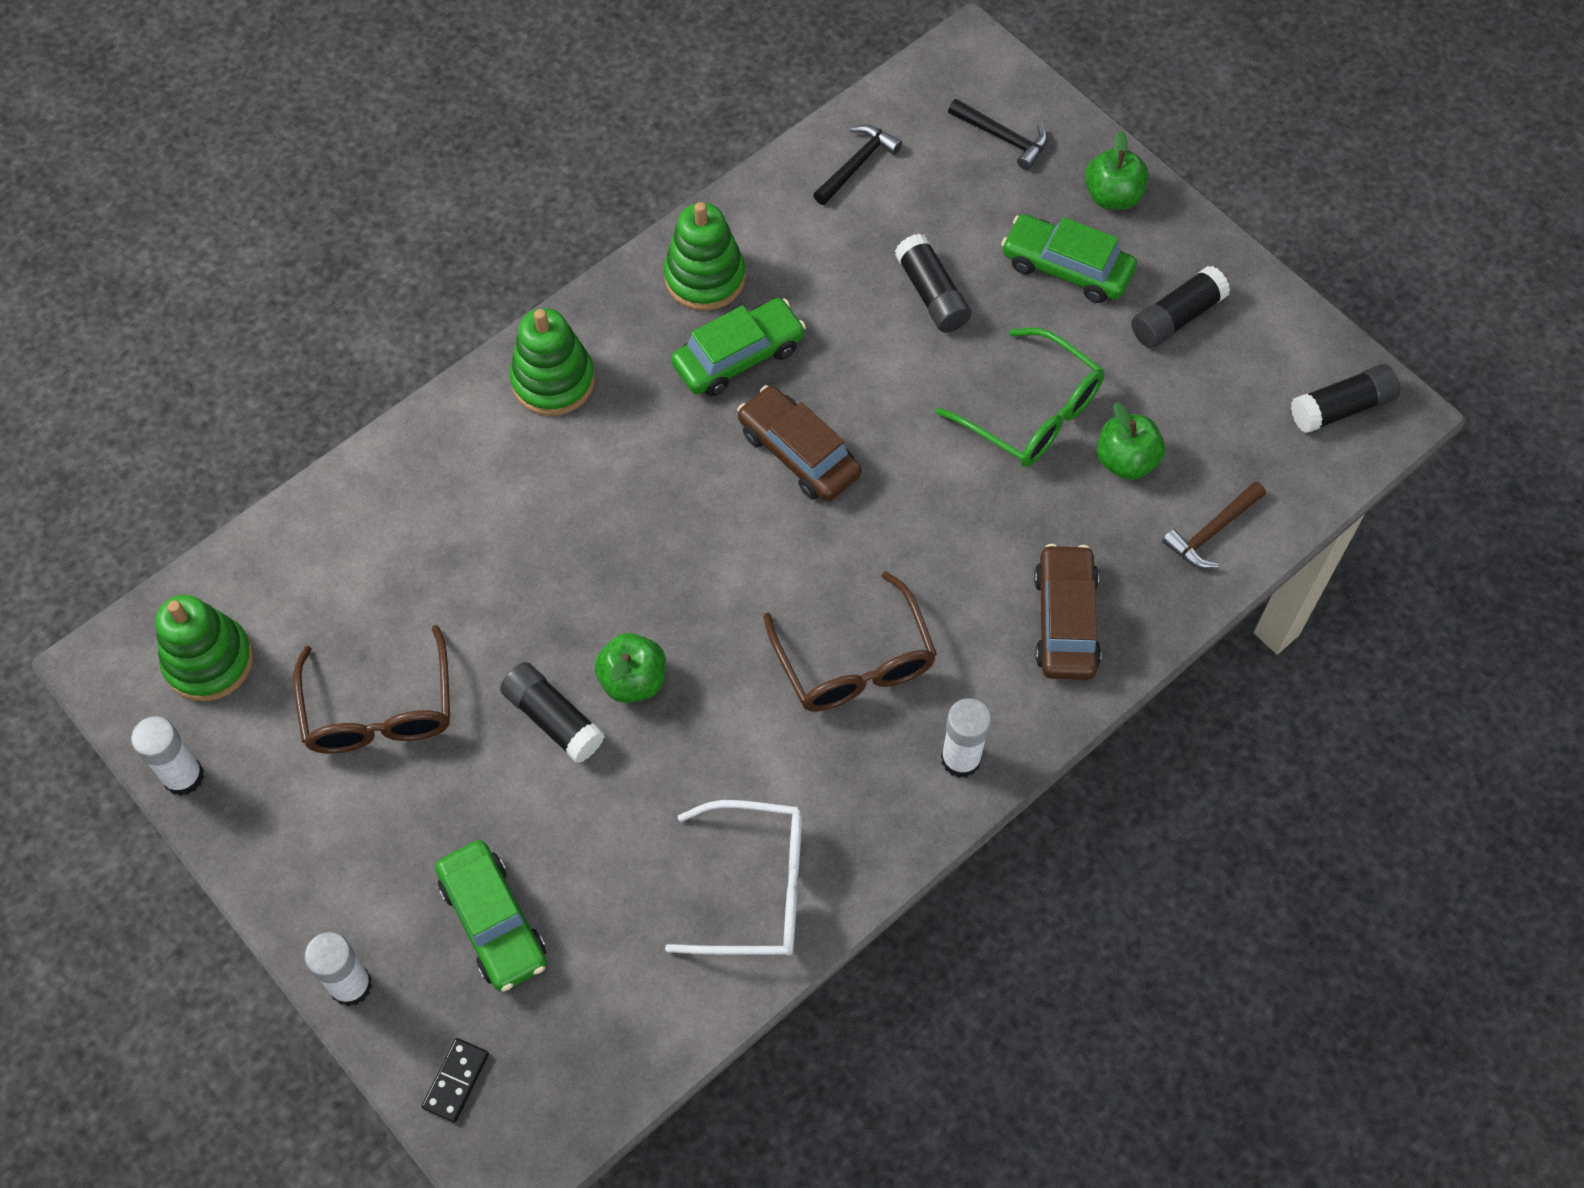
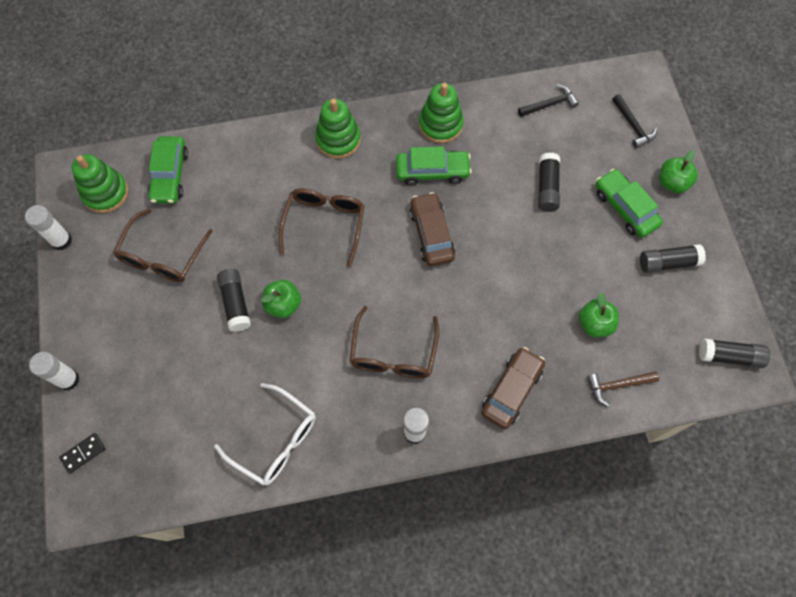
camera: 30 degrees right, 5 degrees up
(493, 921) = (148, 386): green car -> green car (170, 175)
(617, 523) = (324, 224): none -> brown glasses
(1033, 413) = (561, 274): green glasses -> none

